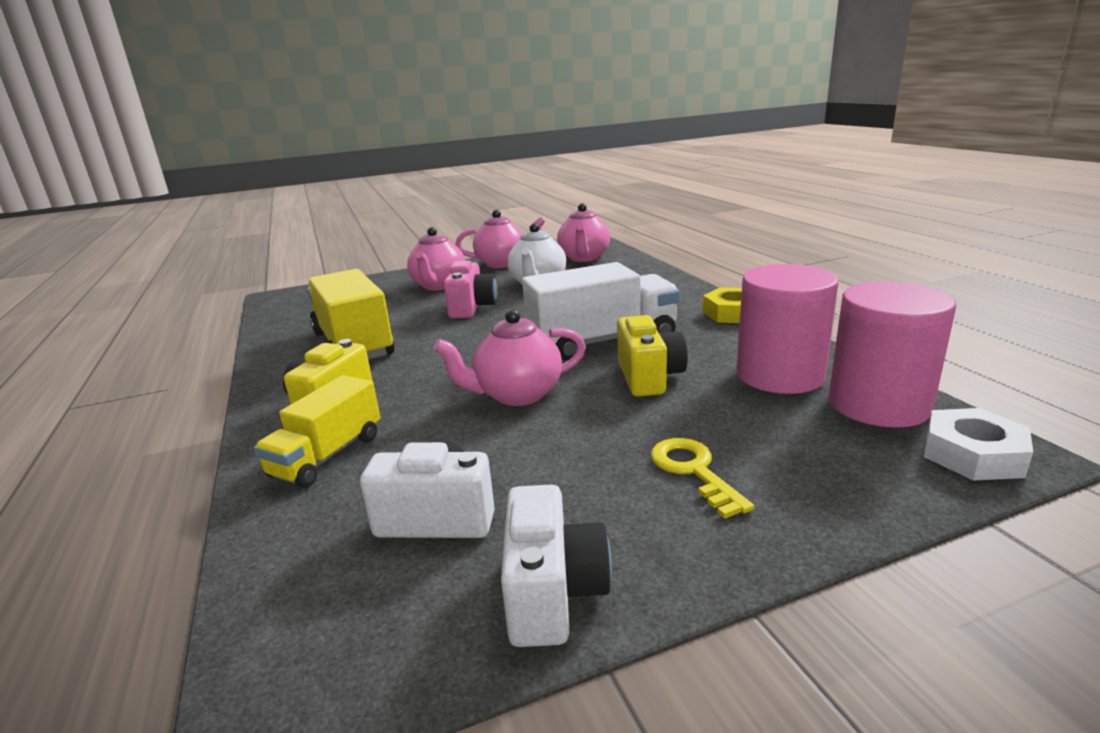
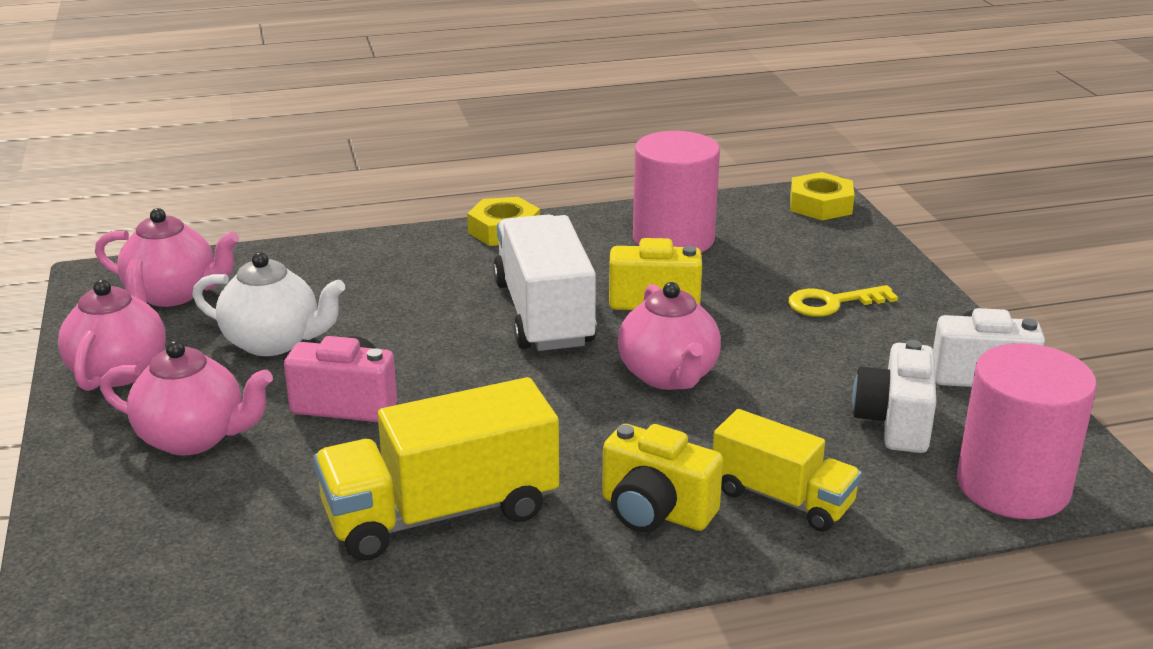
camera: 85 degrees left, 5 degrees up
(878, 404) = (741, 214): pink cylinder -> pink cylinder (1013, 486)
(972, 454) = (820, 205): white nut -> yellow nut

